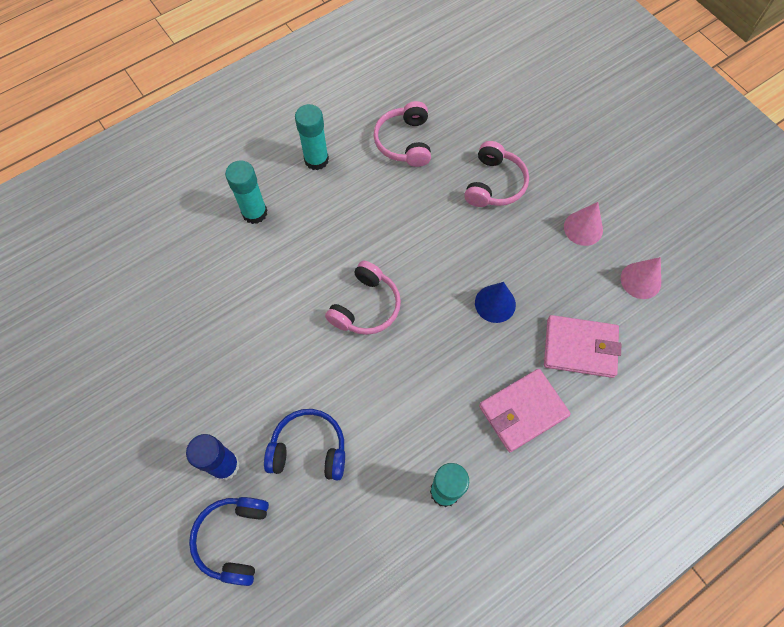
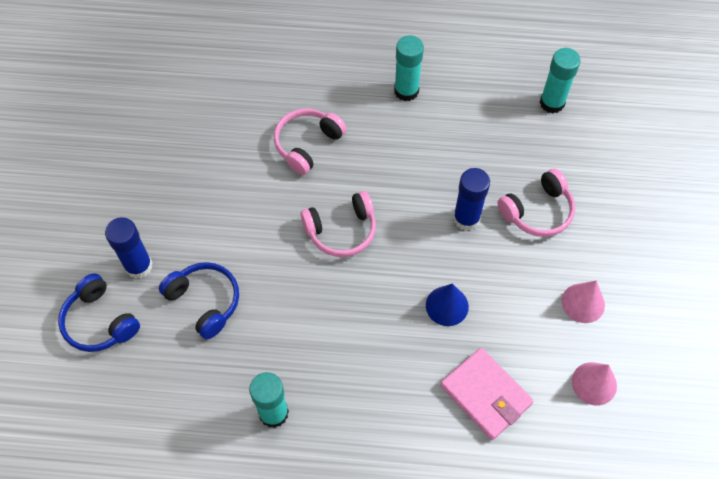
camera: 40 degrees right, 5 degrees down
(234, 539) = (100, 321): blue headphones -> blue headphones turned 90 degrees counterclockwise
(254, 213) = (322, 99): turquoise glue stick -> turquoise glue stick (552, 103)
(405, 142) = (492, 125): pink headphones -> pink headphones (307, 144)
(450, 227) = (466, 218): none -> blue glue stick
(523, 411) = (390, 405): pink wallet -> none

